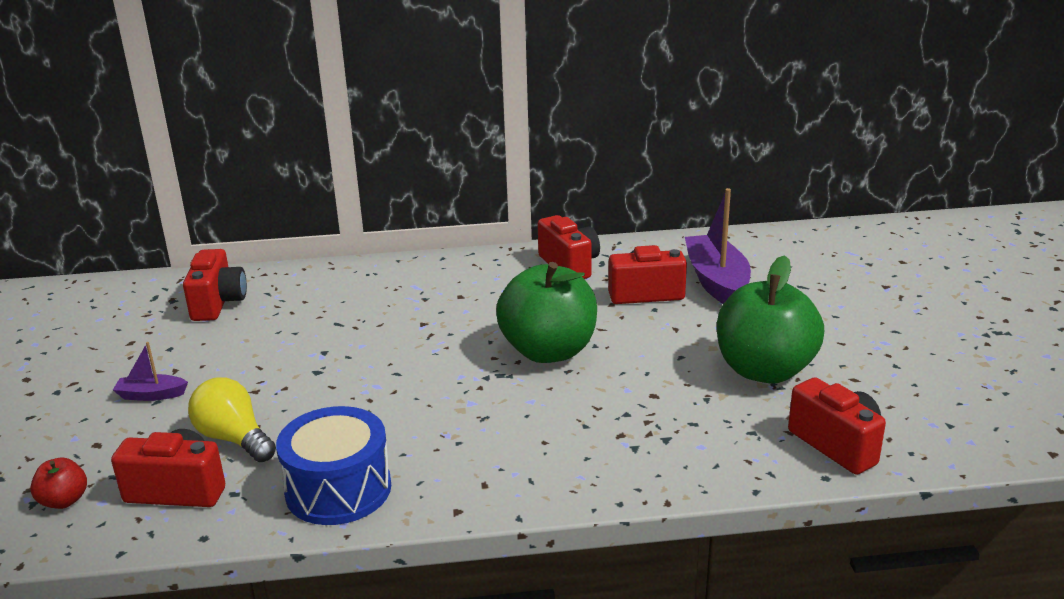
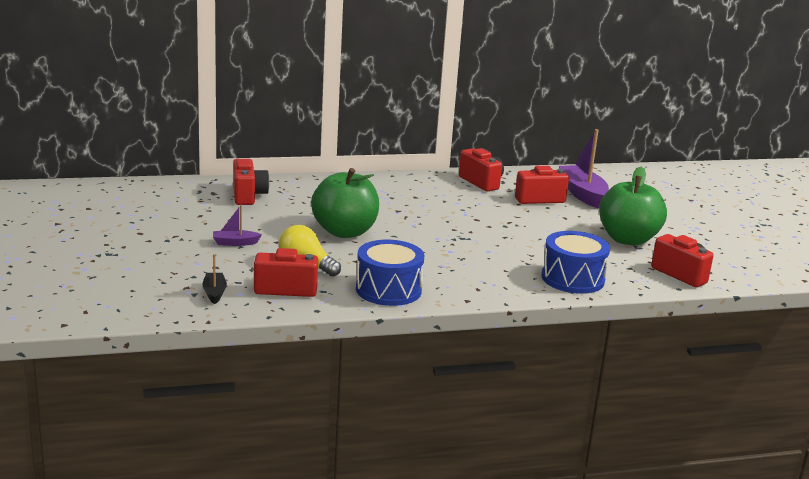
camera: 10 degrees left, 5 degrees down
(64, 501) = (214, 293): red apple -> black boat
(548, 351) = (488, 227): green apple -> green apple (345, 232)
(649, 458) = (572, 279): none -> blue drum

